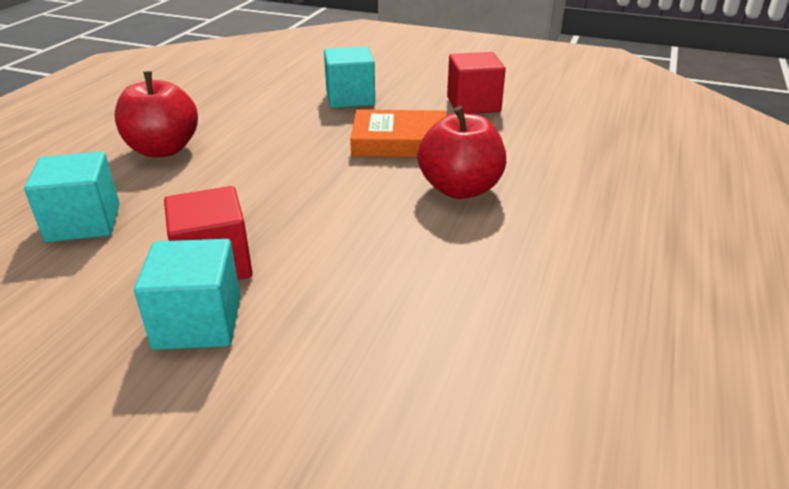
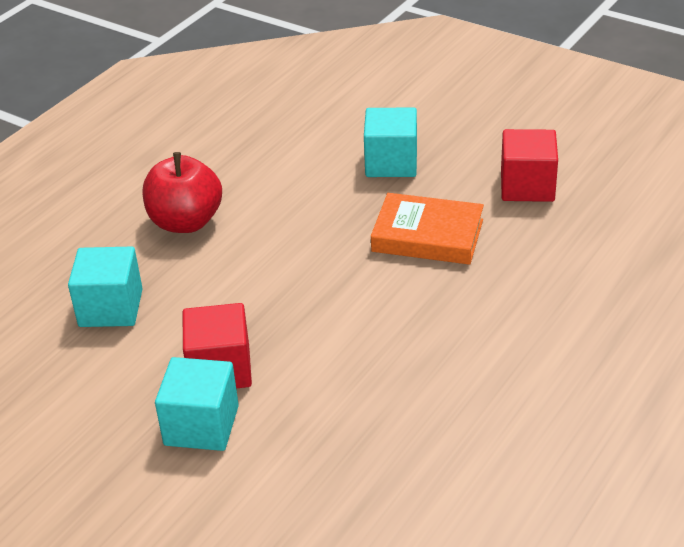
camera: 15 degrees right, 5 degrees up
(460, 189) = (469, 308): red apple -> none

